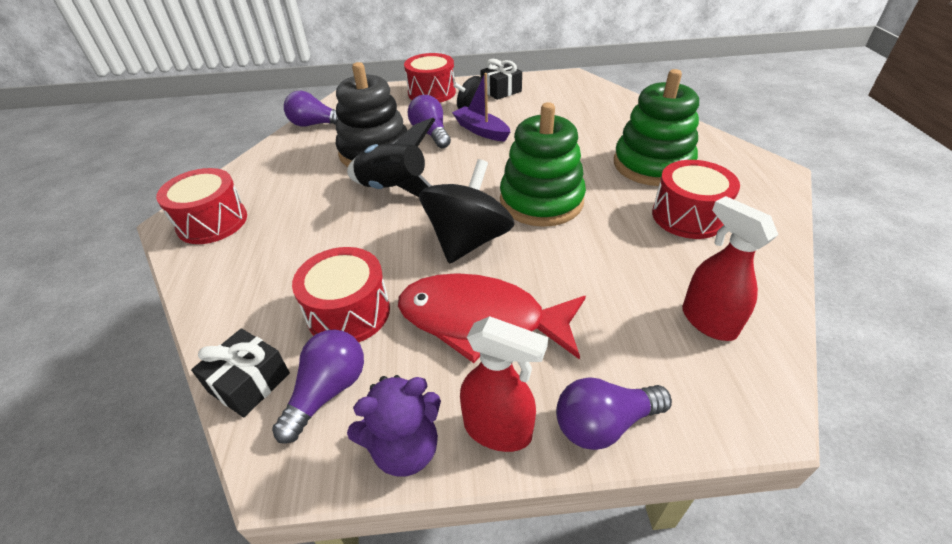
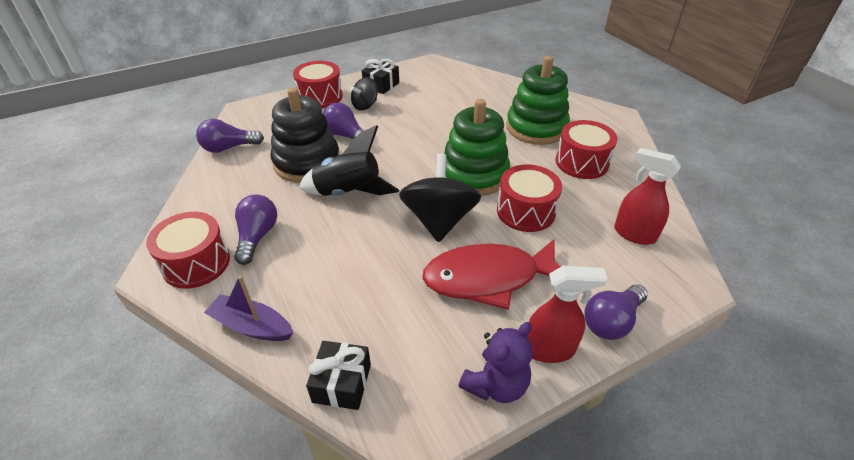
camera: 25 degrees left, 0 degrees up
(328, 391) = (411, 367): purple light bulb -> purple light bulb (257, 236)
(349, 312) = (384, 303): red drum -> red drum (525, 211)
(481, 130) = (388, 124): purple boat -> purple boat (252, 326)

